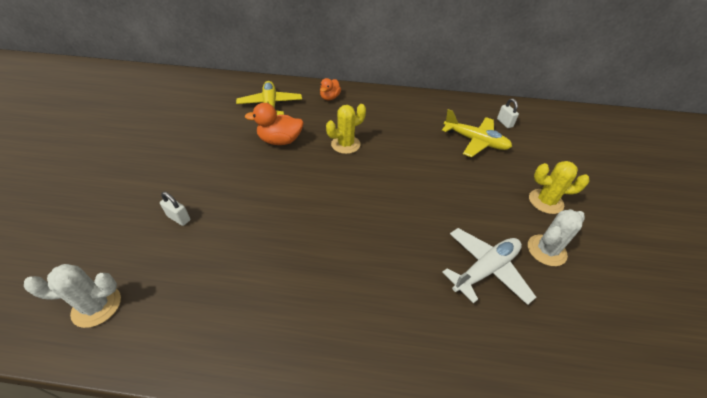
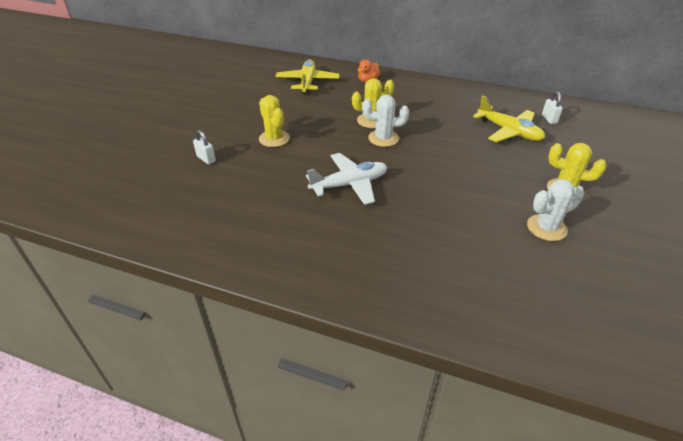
camera: 15 degrees right, 5 degrees down
(97, 306) = (131, 208): white cactus -> white cactus (383, 138)
(251, 180) = (274, 139): none -> yellow cactus
(280, 141) = (309, 111): orange duck -> none
(485, 269) = (475, 233): white plane -> white plane (349, 184)

